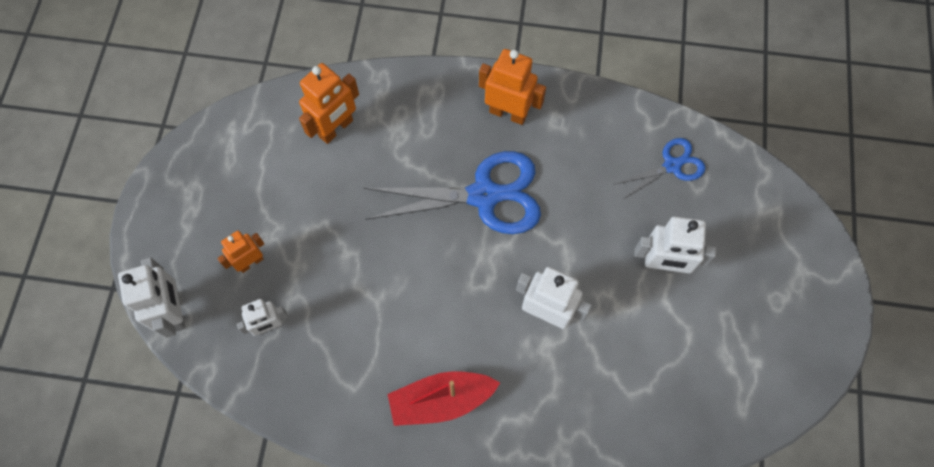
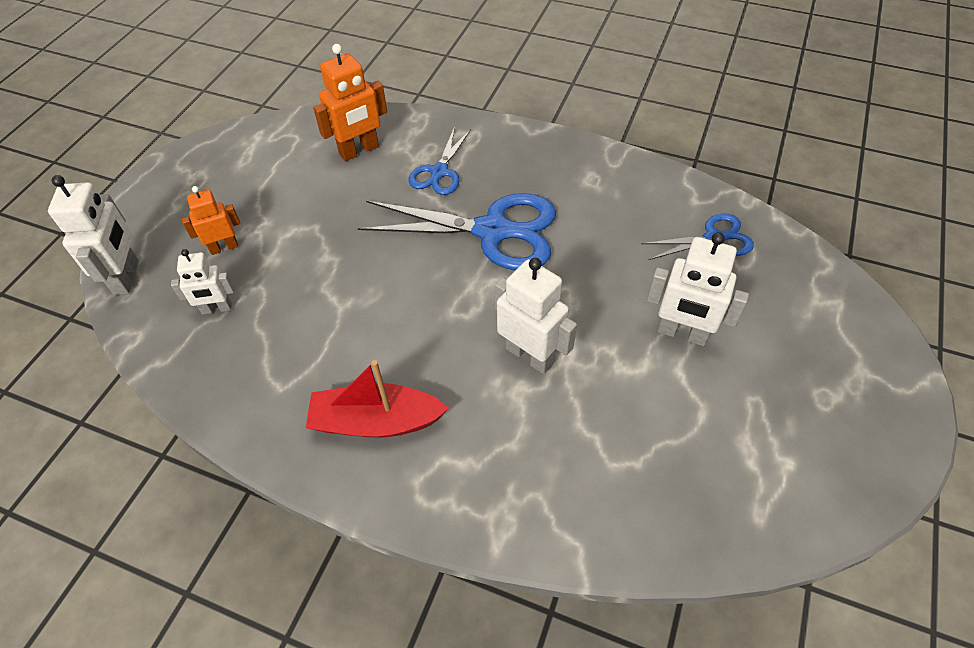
camera: 15 degrees right, 15 degrees down
(418, 139) = (439, 172): none -> blue scissors
(508, 113) = (541, 165): orange robot -> none

